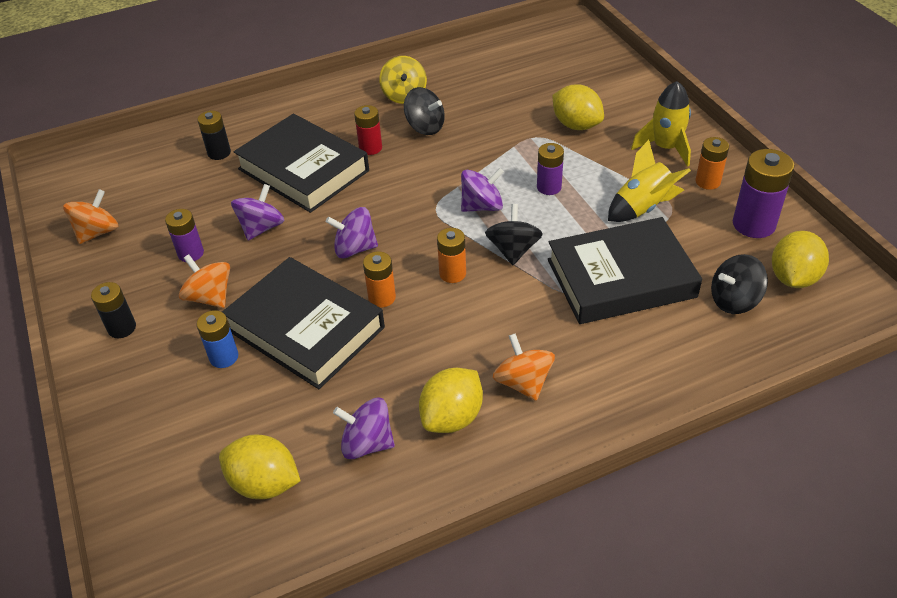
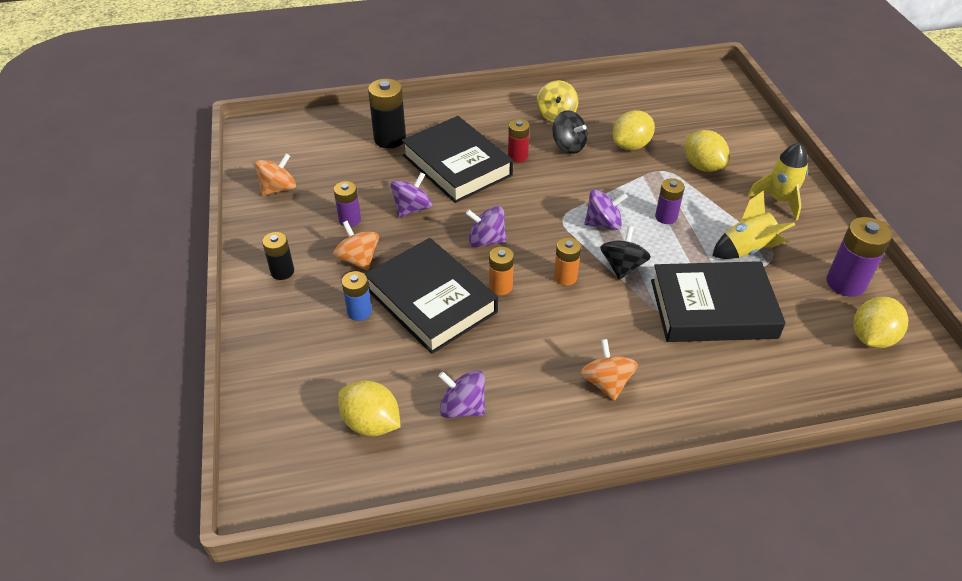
camera: 10 degrees right, 0 degrees up
(219, 153) = (390, 139): black battery -> black battery, size x1.61
(452, 417) = (539, 400): yellow lemon -> yellow lemon (631, 145)
(708, 182) = (811, 237): orange battery -> none
(734, 300) = (811, 348): black spinning top -> none

